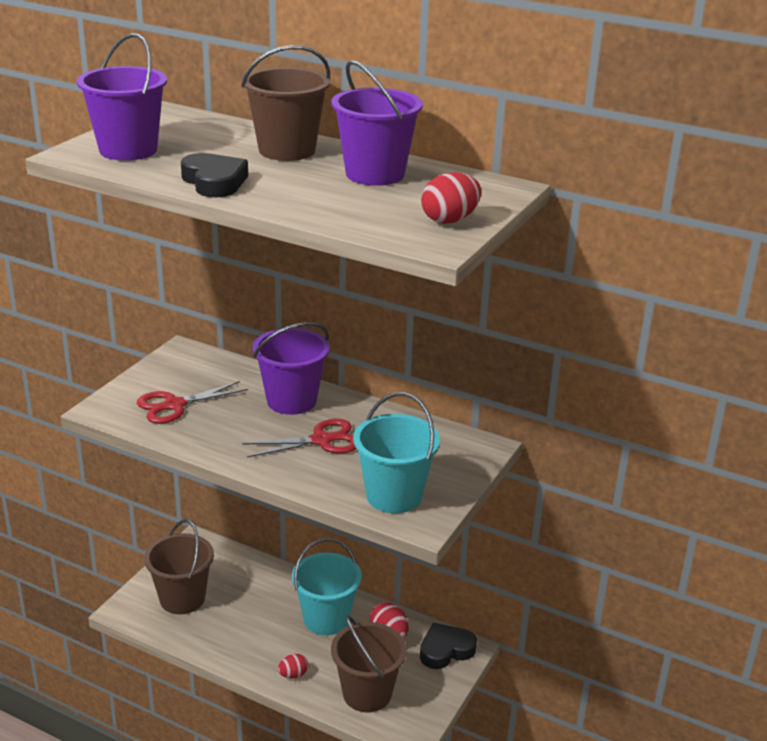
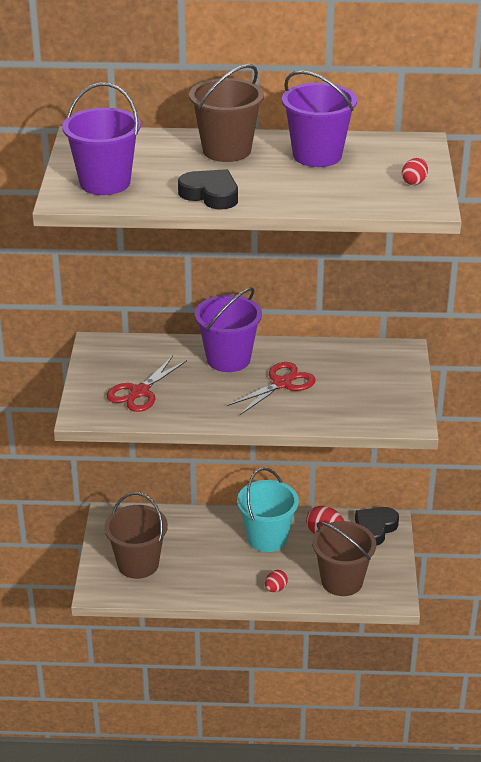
camera: 25 degrees left, 5 degrees up
(394, 496) = (373, 408): turquoise bucket -> none
(450, 220) = (414, 182): red egg -> red egg, size x0.64

